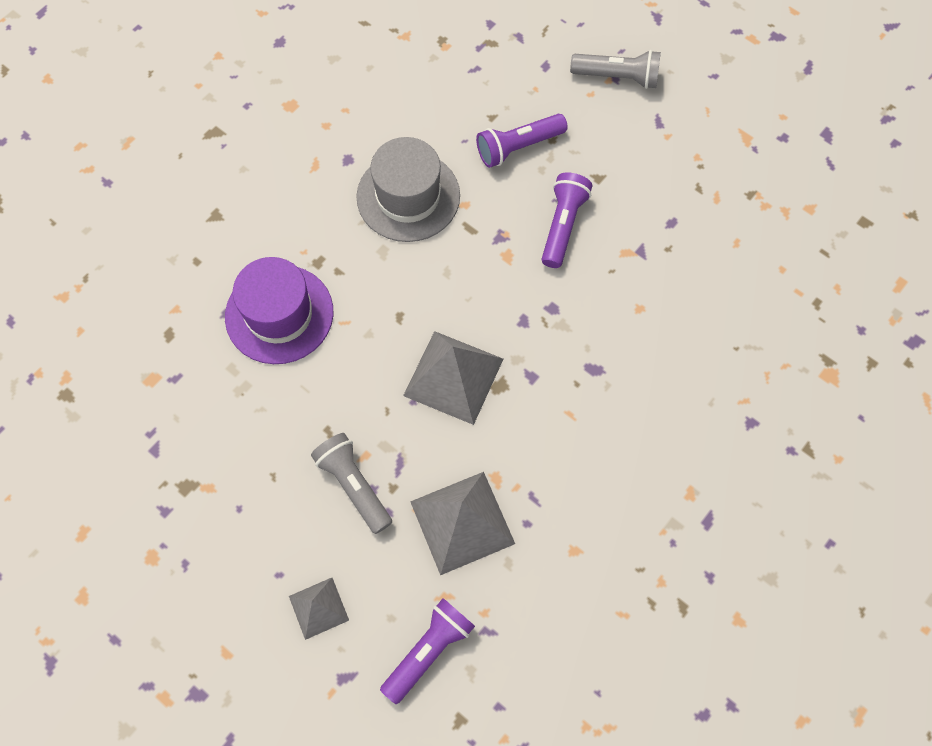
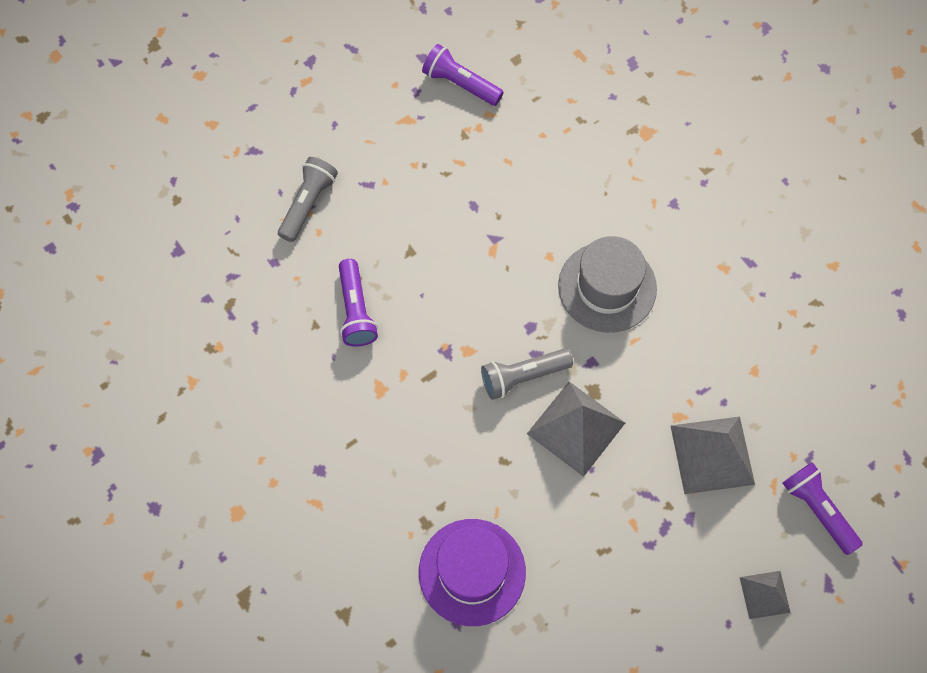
camera: 75 degrees left, 0 degrees up
(353, 485) = (659, 540): grey flashlight -> grey flashlight (523, 377)
(408, 196) = (379, 423): grey hat -> grey hat (607, 287)
(562, 225) = (450, 295): purple flashlight -> purple flashlight (460, 84)

